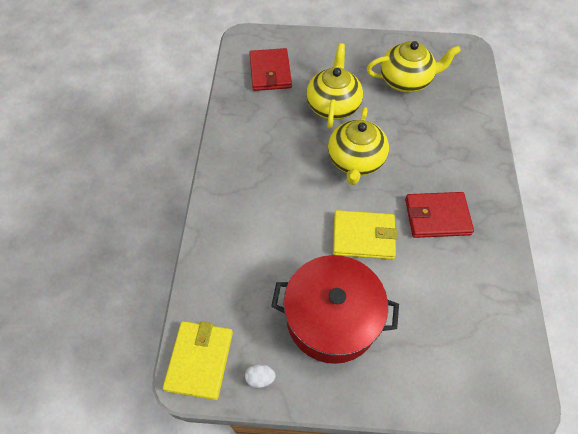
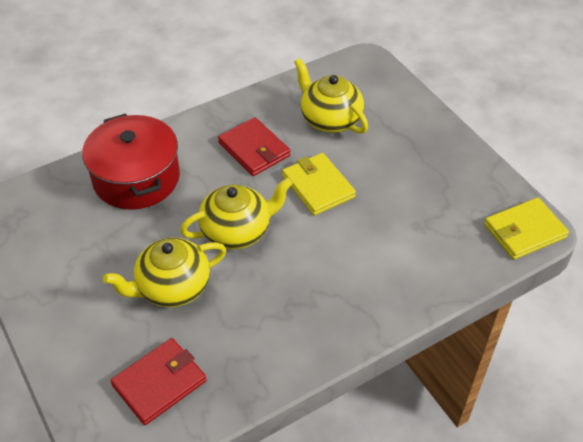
camera: 125 degrees left, 10 degrees down
(260, 378) = (495, 188): white egg -> none
(332, 318) = (409, 172): red pot -> red pot (136, 178)
(406, 81) = (84, 241): yellow teapot -> yellow teapot (330, 119)

